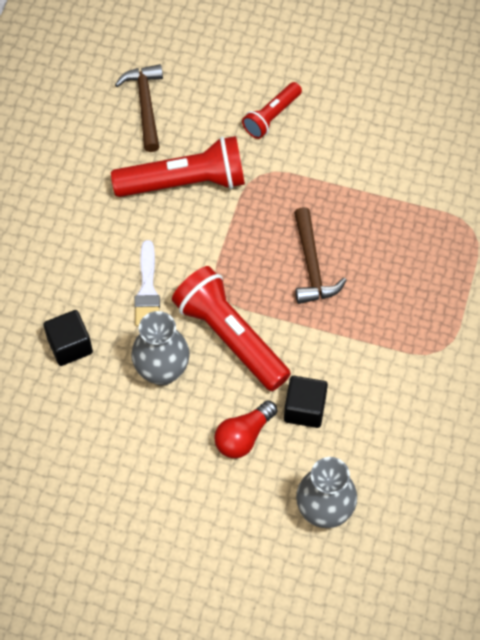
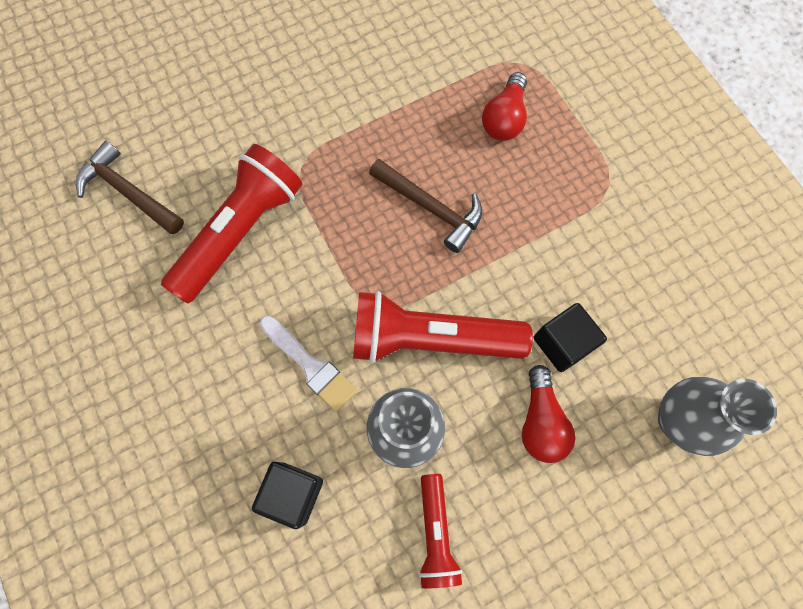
camera: 45 degrees left, 10 degrees up
(271, 116) = (258, 107): red flashlight -> red flashlight (435, 533)
(419, 253) = (504, 118): none -> red light bulb

